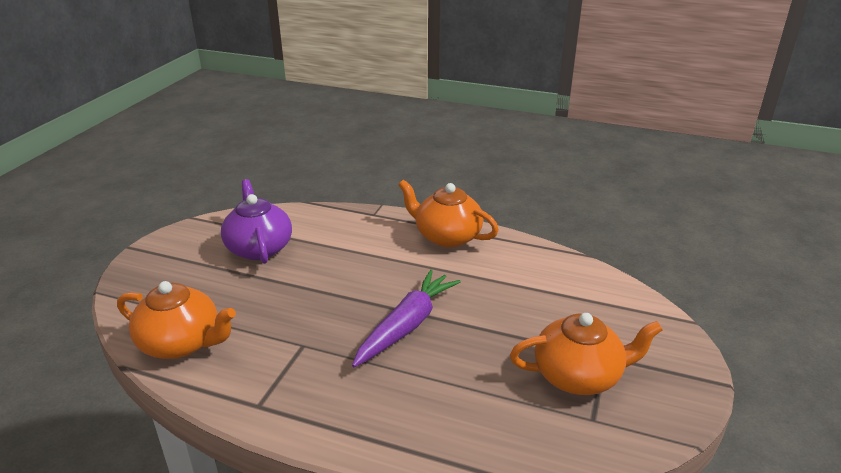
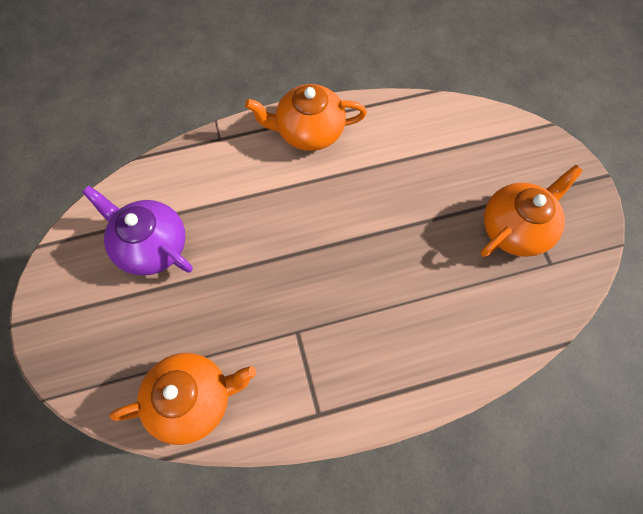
camera: 35 degrees left, 35 degrees up
(407, 325) = (360, 257): purple carrot -> none

